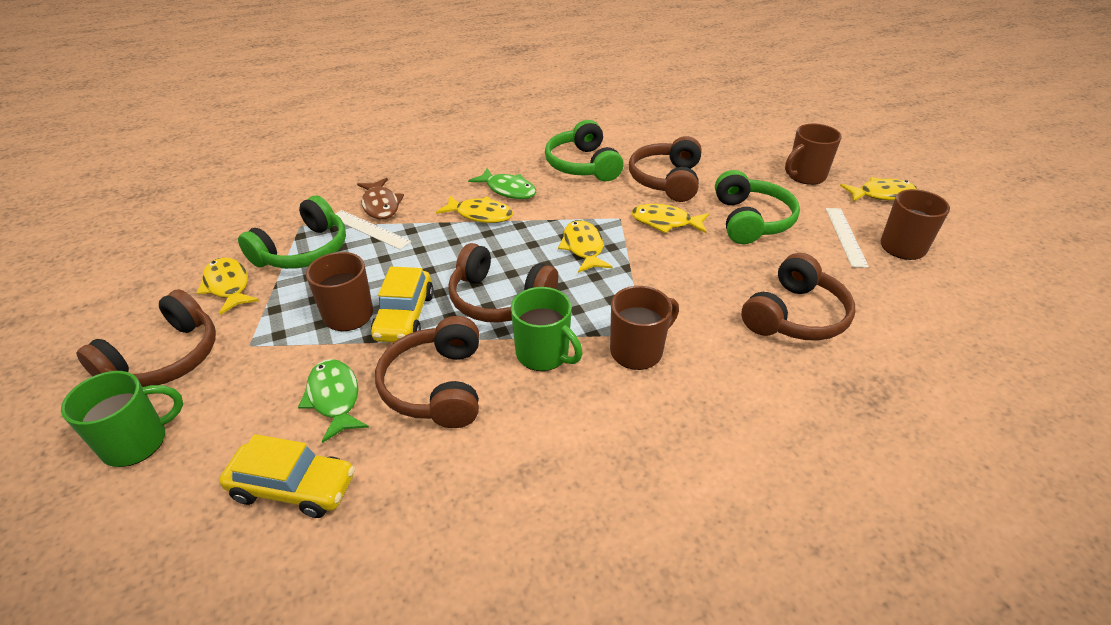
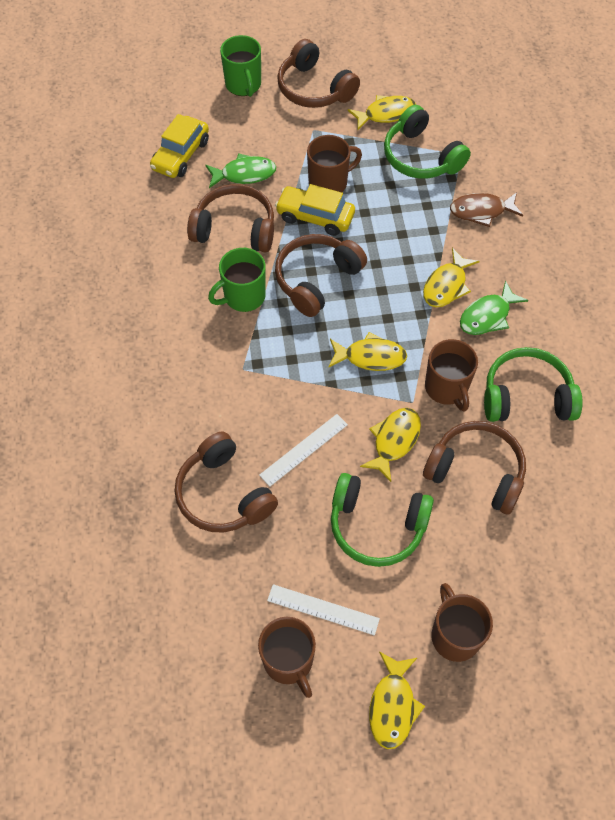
camera: 105 degrees right, 20 degrees up
(369, 229) = (442, 201): white ruler -> white ruler (303, 449)
(638, 351) = (225, 359): brown mug -> brown mug (446, 388)

